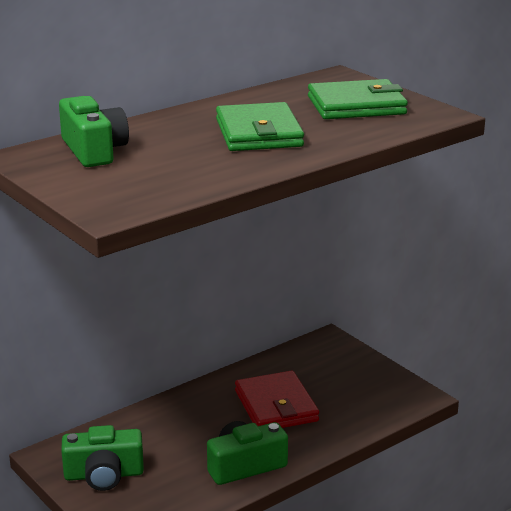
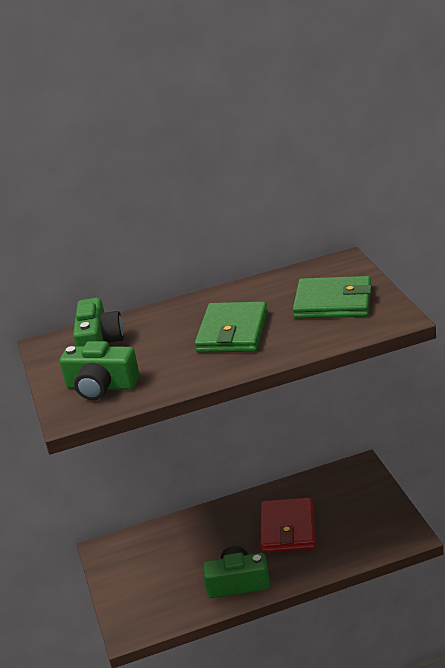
camera: 25 degrees right, 5 degrees up
(104, 475) = (132, 574): green camera -> green camera (101, 386)

